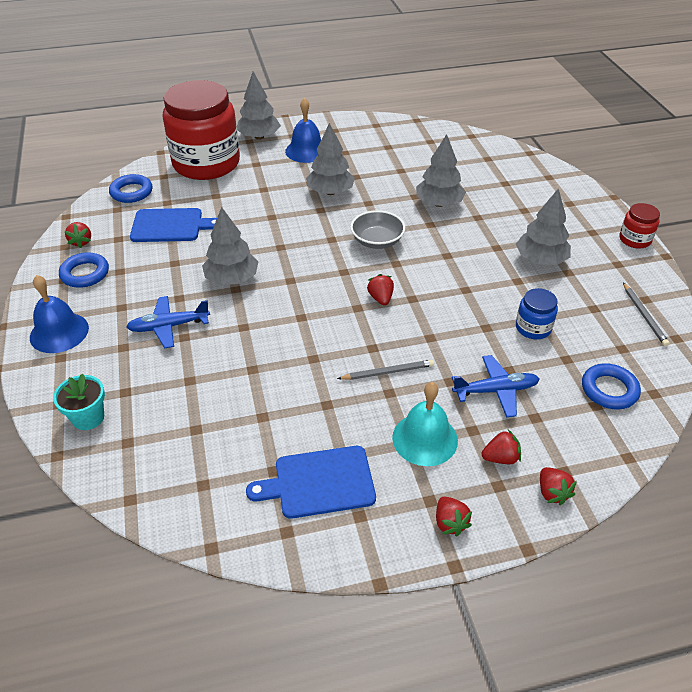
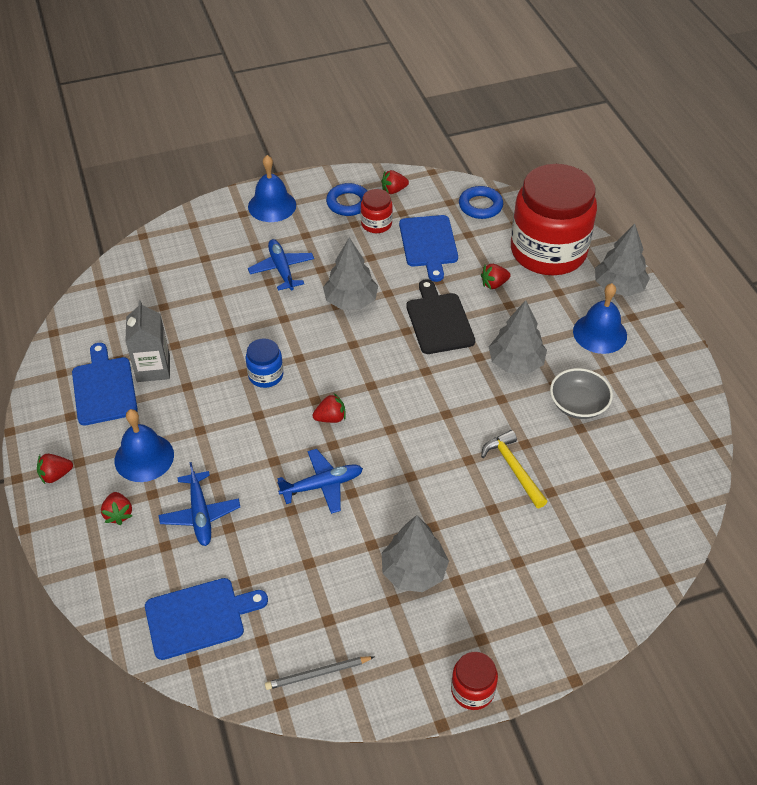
camera: 85 degrees right, 5 degrees up
(88, 417) = (178, 243): turquoise flower pot -> none
(127, 256) = (376, 224): none -> red jar
(273, 227) = (438, 321): none -> black cutting board
(295, 435) = (153, 368): none -> grey carton
(377, 241) = (428, 410): grey bowl -> grey bowl (578, 404)
(388, 372) = (226, 428): grey pencil -> none
(425, 439) = (144, 457): turquoise bell -> blue bell
(439, 203) = (513, 468): grey tree -> yellow hammer
(458, 307) = (322, 485): none -> blue plane
(533, 328) = (292, 554): blue jar -> blue jar (266, 375)
(552, 493) = (77, 552): red strawberry -> red strawberry (494, 284)
(609, 390) = (199, 617): blue ring -> blue cutting board

